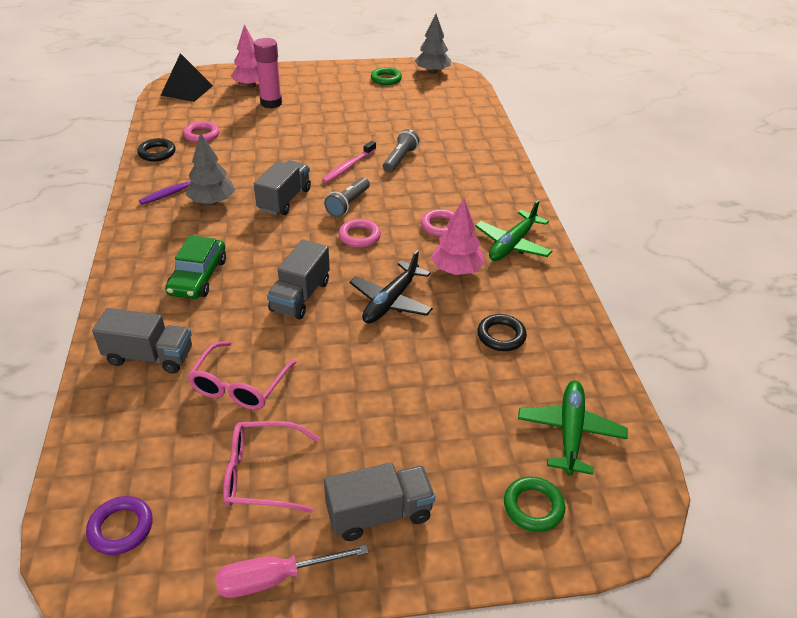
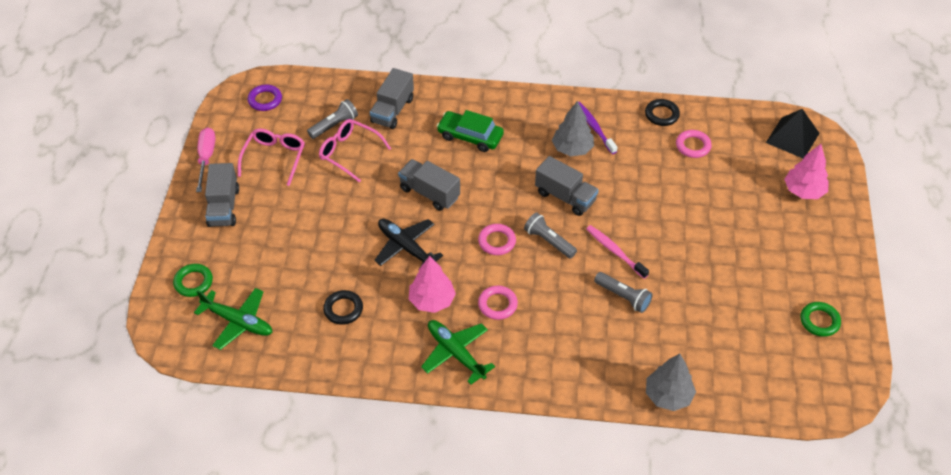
camera: 105 degrees right, 10 degrees up
(183, 415) = (334, 125): none -> grey flashlight
(271, 103) = (758, 204): pink glue stick -> none
(432, 72) = (841, 377): grey tree -> grey tree (668, 396)

